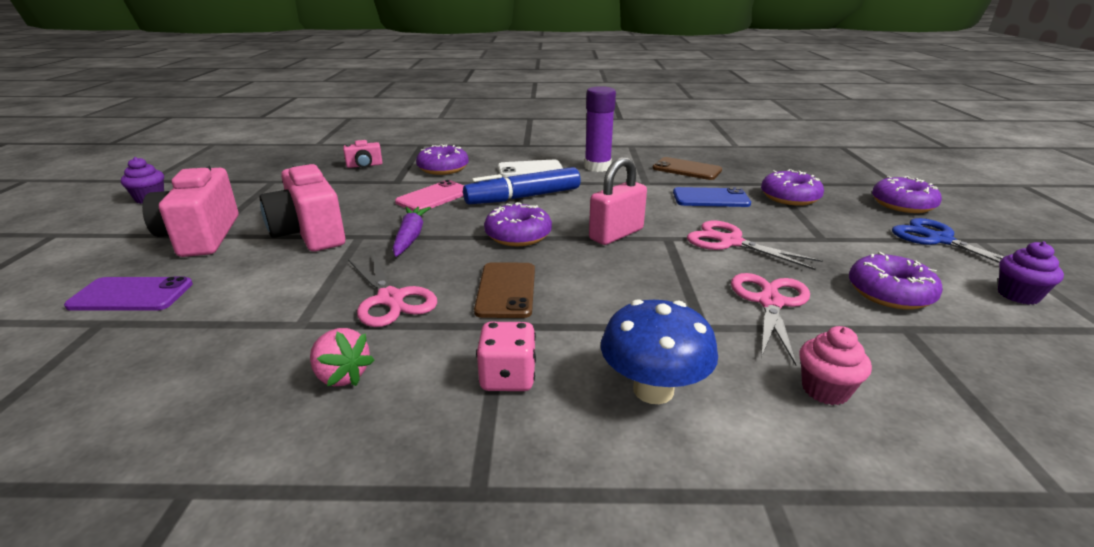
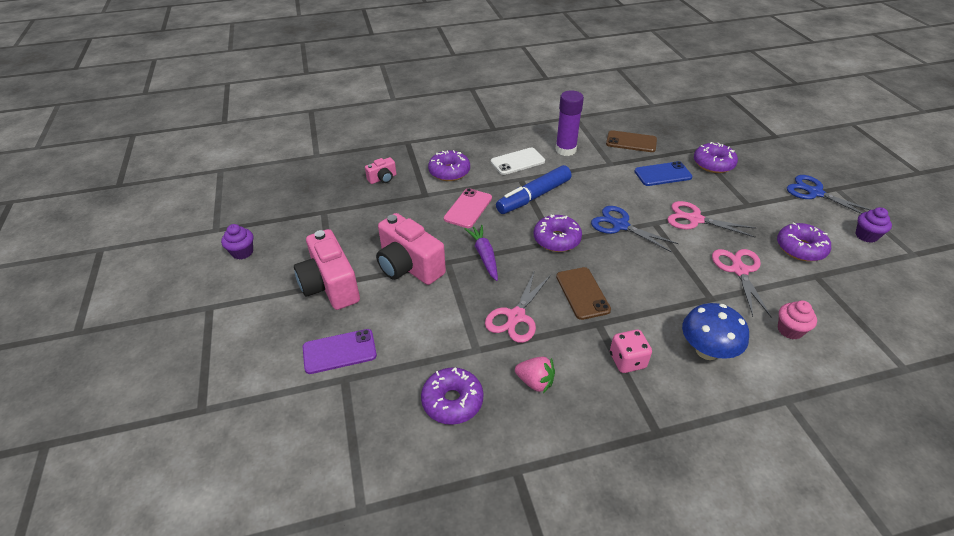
camera: 15 degrees left, 15 degrees up
(390, 299) = (516, 316): pink scissors -> pink scissors turned 75 degrees clockwise
(616, 234) = (620, 225): pink padlock -> blue scissors
(902, 204) = (785, 159): purple donut -> purple donut (452, 401)

